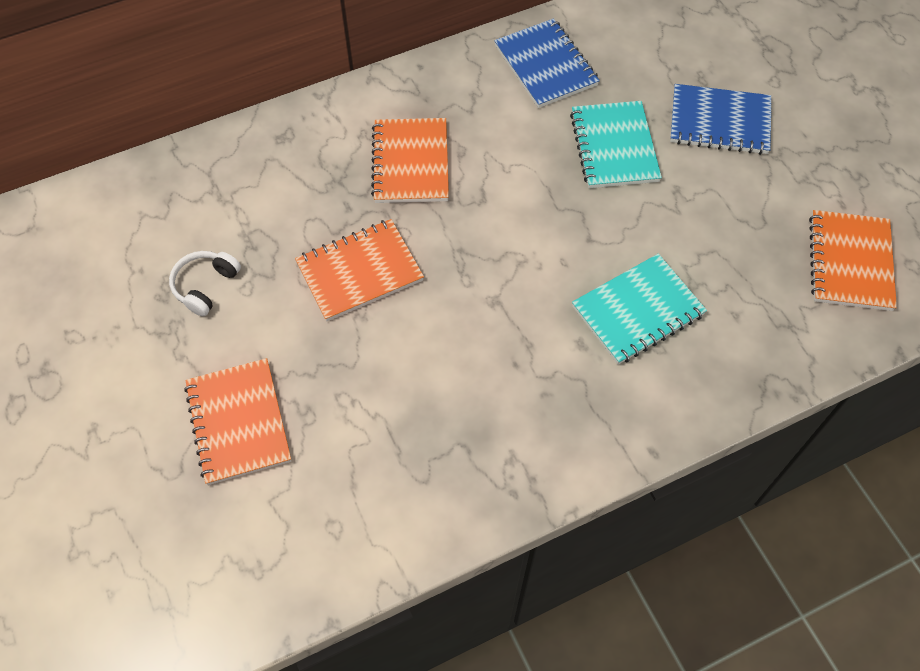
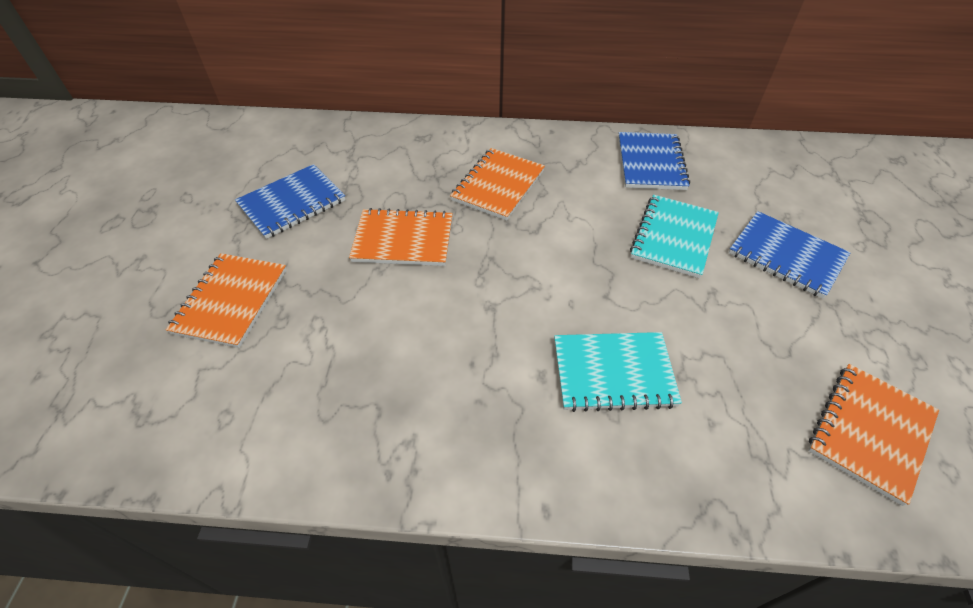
camera: 30 degrees right, 10 degrees down
(205, 286) = (292, 203): white headphones -> blue notebook

